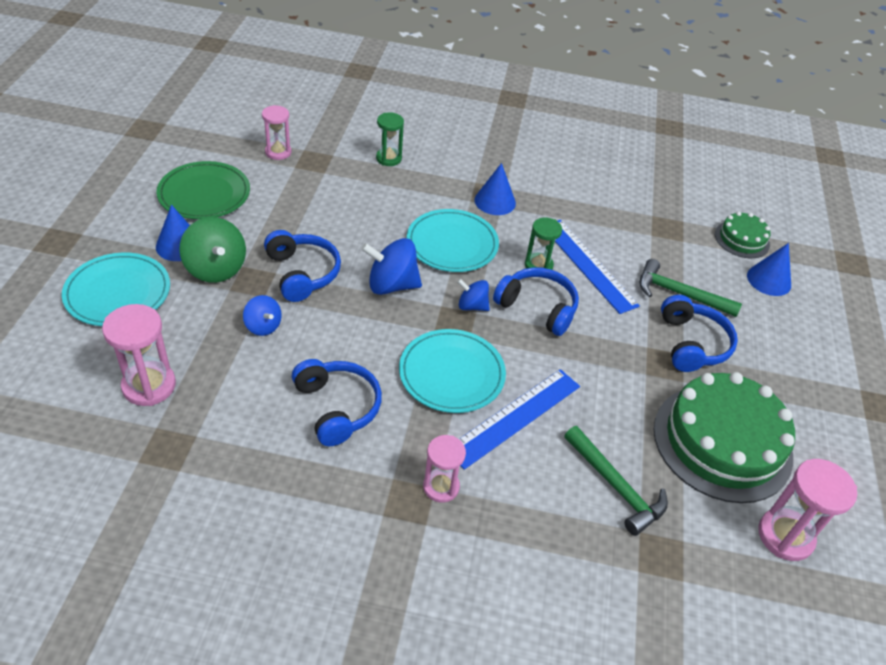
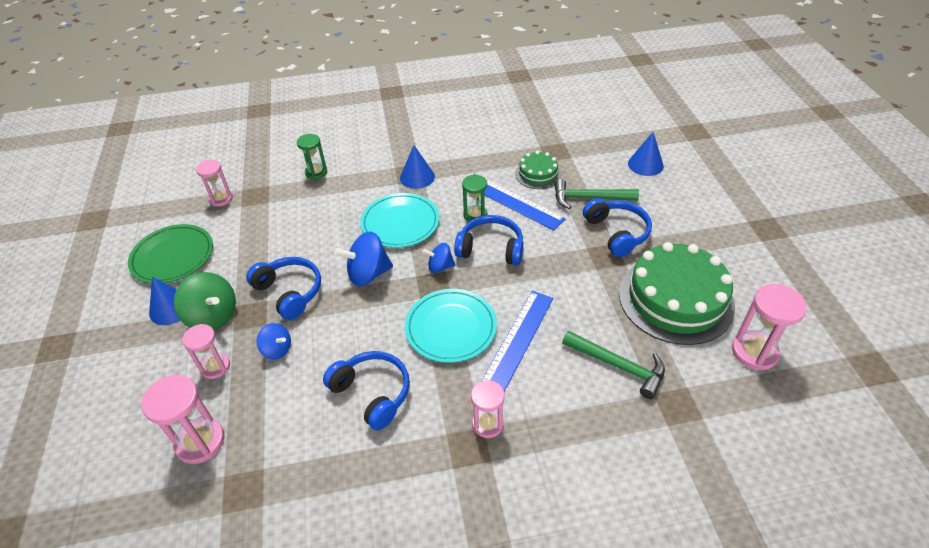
camera: 15 degrees left, 0 degrees up
(118, 293) = (133, 371): turquoise plate -> none
(196, 319) = (215, 367): none -> pink hourglass
(742, 239) = (611, 141): green cake -> green cake (538, 174)

